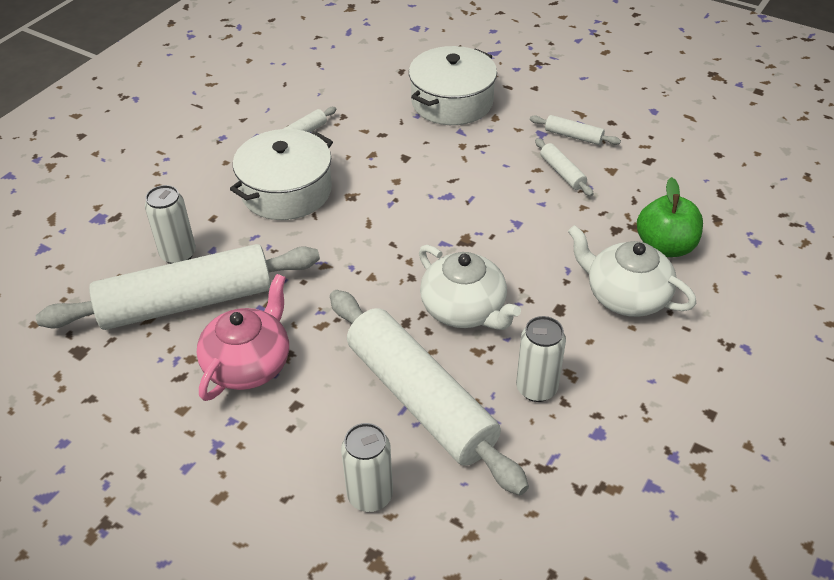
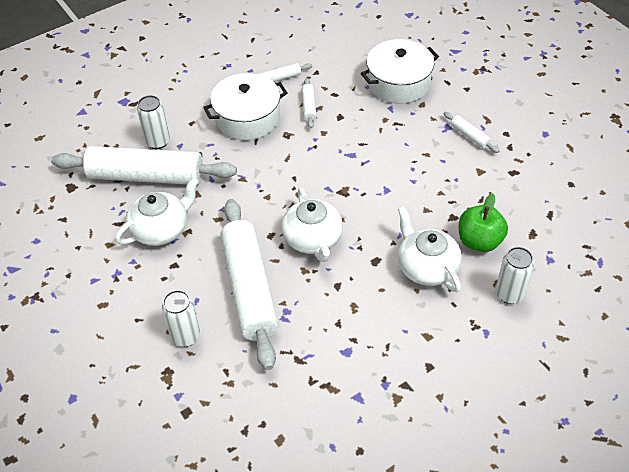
camera: 25 degrees right, 5 degrees up
(248, 364) = (161, 229): pink teapot -> white teapot
(536, 388) = (326, 308): white can -> white can (509, 294)
(562, 172) = (443, 162): white rolling pin -> white rolling pin (309, 107)

